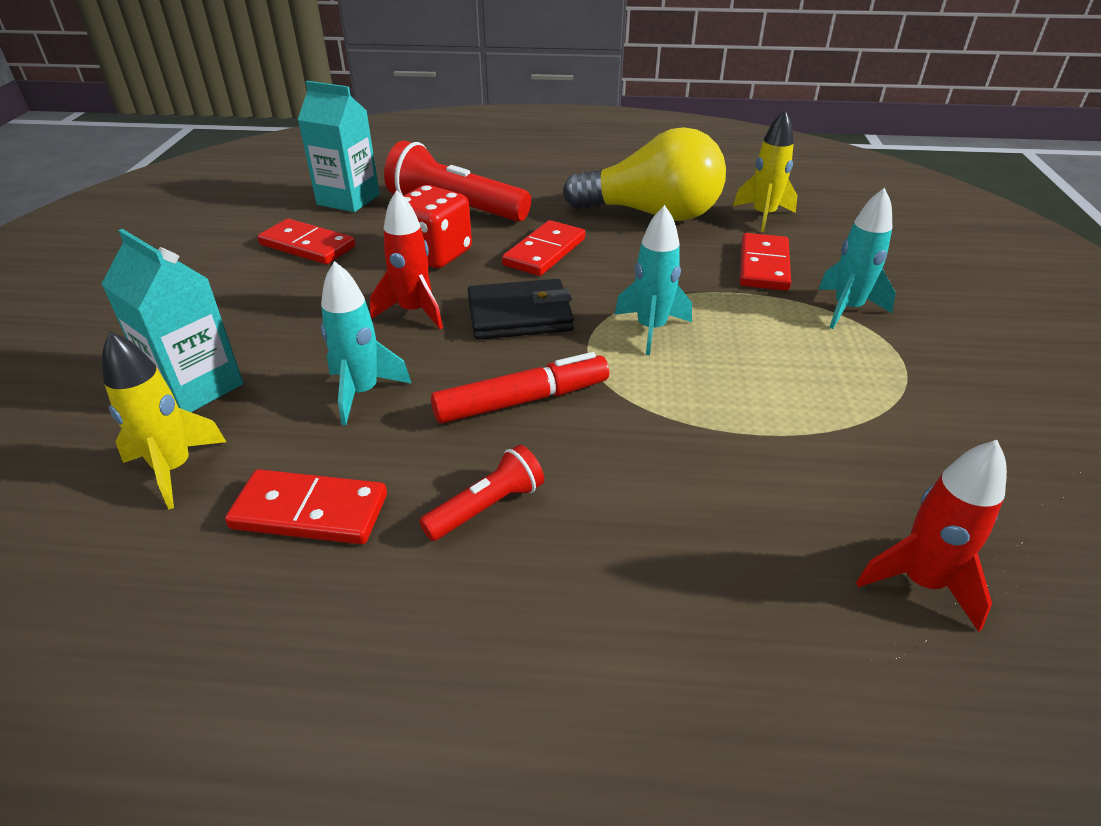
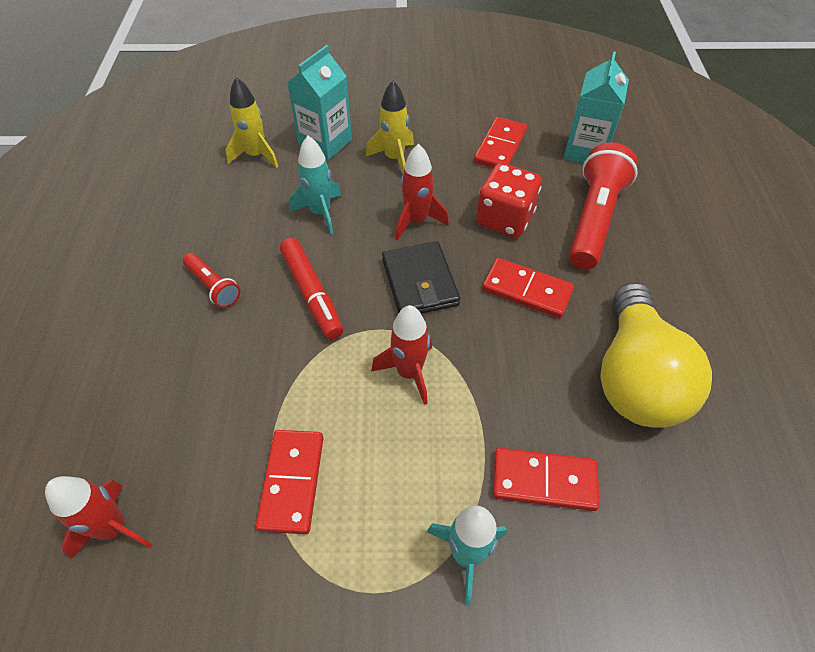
camera: 85 degrees right, 15 degrees up
(310, 512) = (219, 213): red domino -> red domino (292, 482)
(651, 329) = (409, 373): turquoise rocket -> red rocket
(763, 216) = (671, 496): yellow rocket -> yellow rocket (394, 158)

